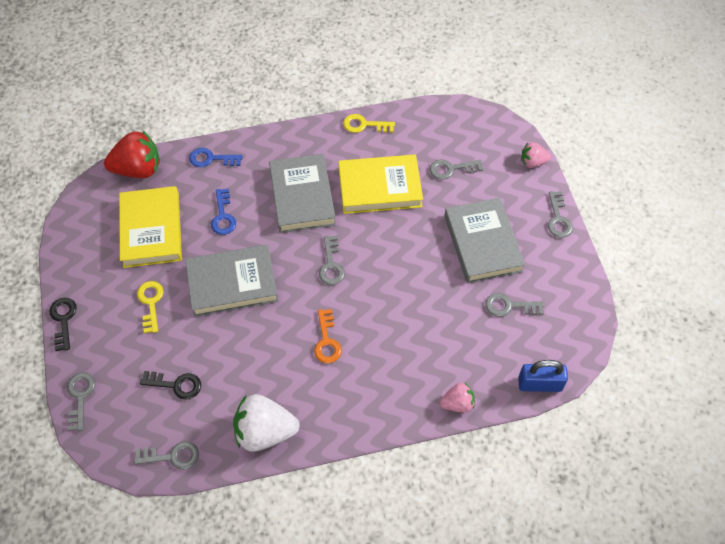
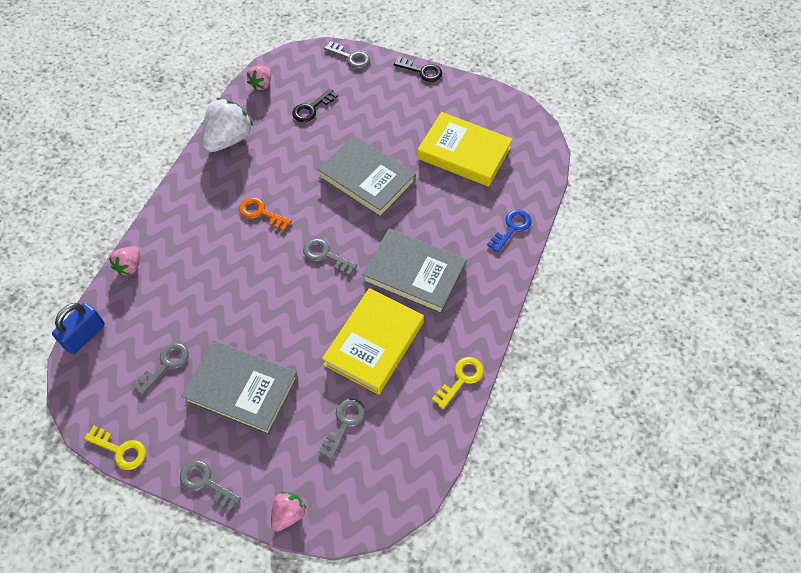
camera: 125 degrees right, 0 degrees up
(138, 169) = (538, 171): red strawberry -> none
(151, 303) = (393, 123): yellow key -> yellow key (120, 450)
(172, 456) = (261, 84): grey key -> pink strawberry
(223, 216) = (440, 206): blue key -> none
(232, 283) = (367, 180): grey book -> grey book turned 75 degrees counterclockwise

